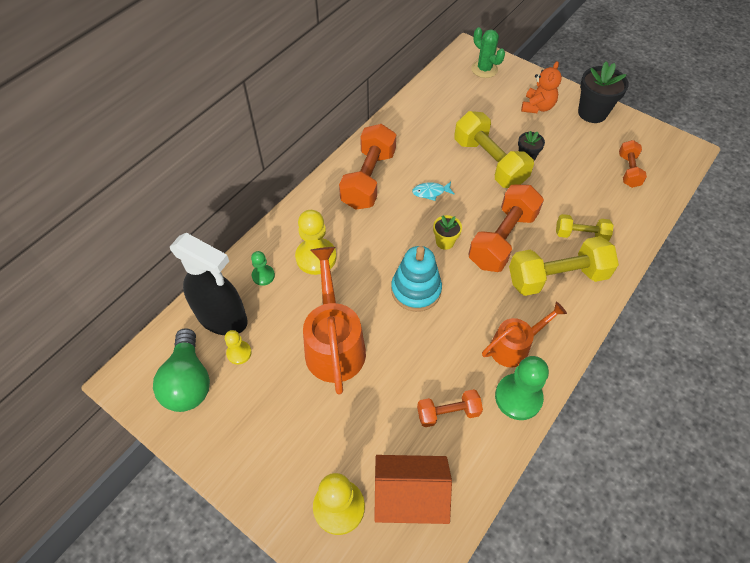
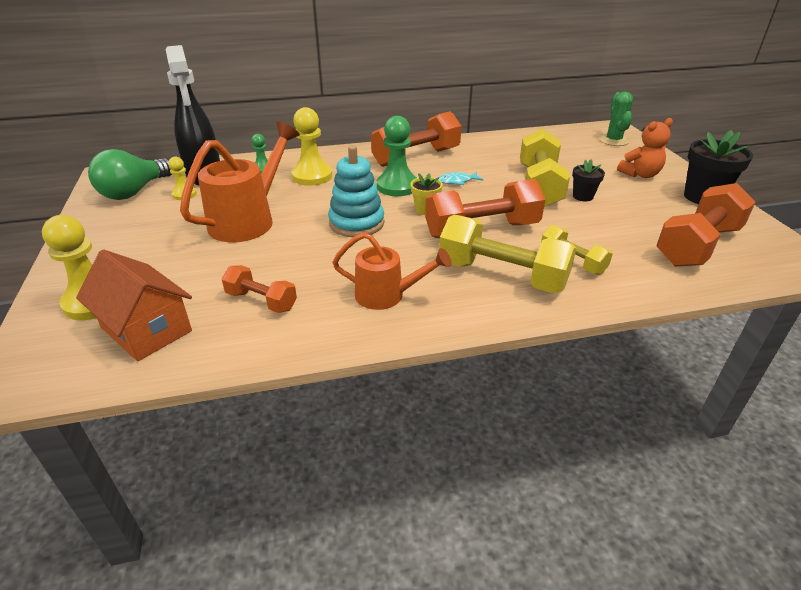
camera: 40 degrees right, 20 degrees down
(430, 192) = (457, 181): turquoise fish -> turquoise fish turned 45 degrees counterclockwise
(518, 397) = (336, 328): green pawn -> green pawn (397, 186)
(628, 171) = (697, 245): orange dumbbell -> orange dumbbell, size x1.81

